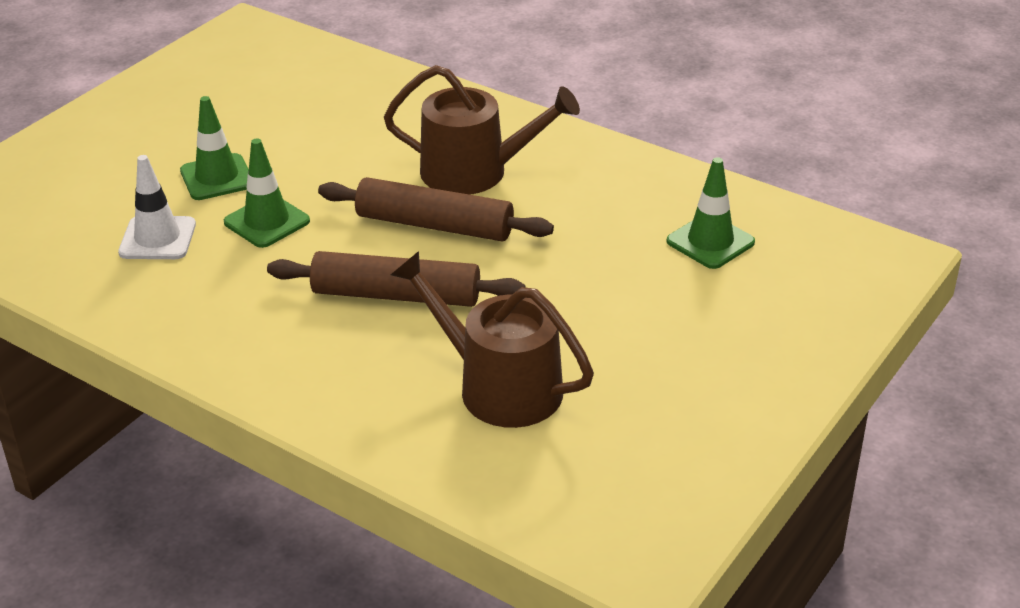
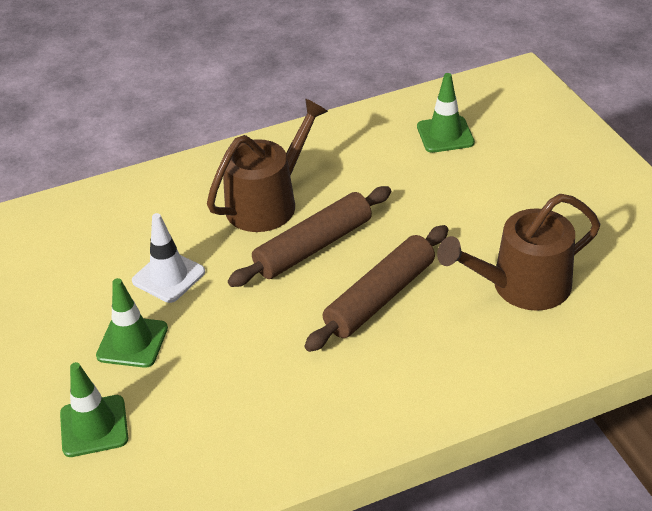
camera: 55 degrees left, 5 degrees up
(157, 238) = (184, 408): white traffic cone -> white traffic cone (168, 276)
(267, 222) = (223, 334): green traffic cone -> green traffic cone (94, 426)

